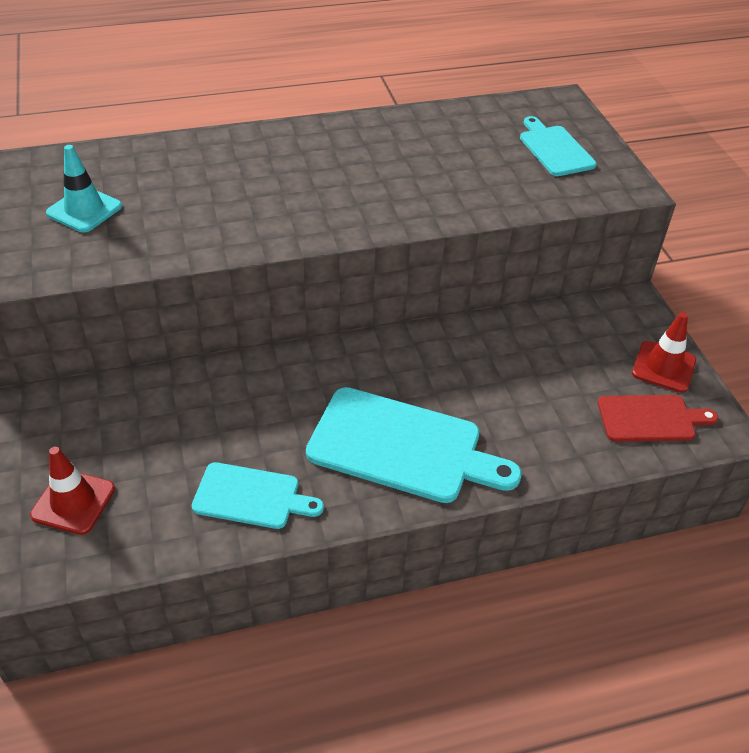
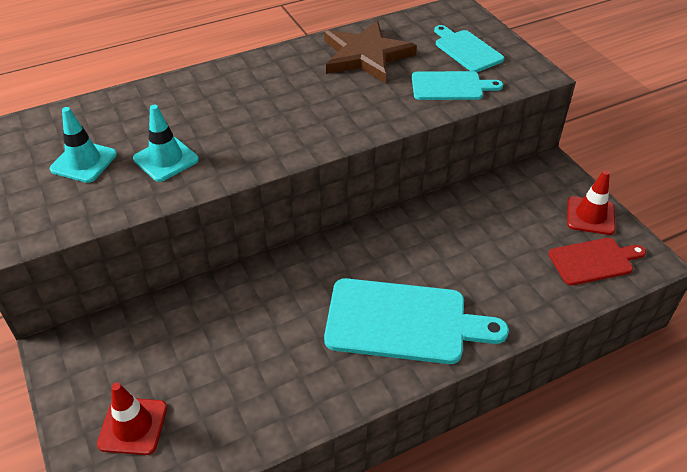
camera: 10 degrees left, 0 degrees up
(172, 220) = (166, 159): none -> turquoise traffic cone
(251, 497) = (289, 390): turquoise cutting board -> turquoise cutting board (450, 86)
(433, 139) = (366, 55): none -> brown star

